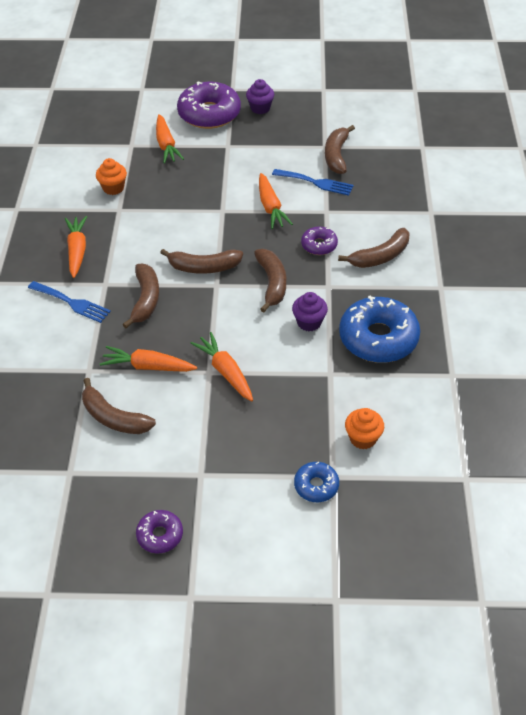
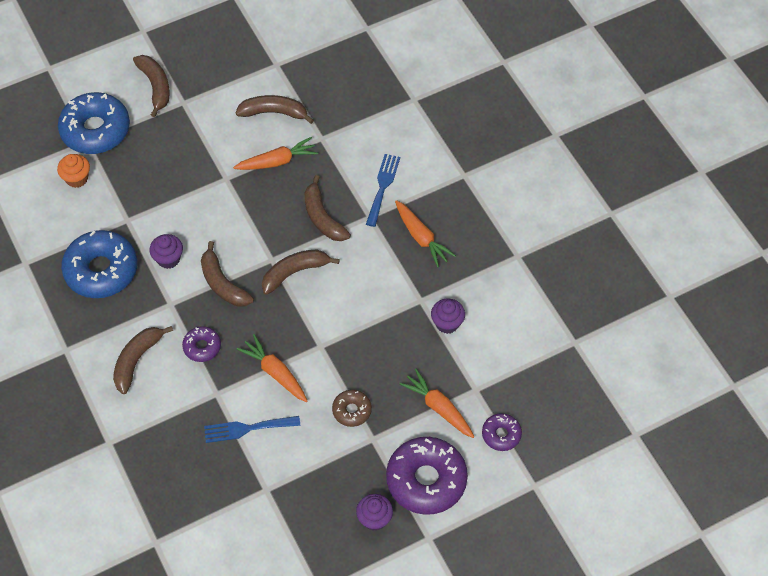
camera: 150 degrees right, 10 degrees up
(72, 303) = (382, 187): blue fork -> blue fork turned 105 degrees clockwise
(113, 188) = (447, 323): orange cupcake -> purple cupcake
(160, 535) = (185, 55): purple donut -> purple donut (501, 434)
(225, 372) = (212, 184): orange carrot -> none
(230, 165) = (352, 410): none -> brown donut
(316, 486) = (95, 130): blue donut -> blue donut, size x2.00
(336, 155) = (245, 481): brown banana -> brown banana (155, 86)

